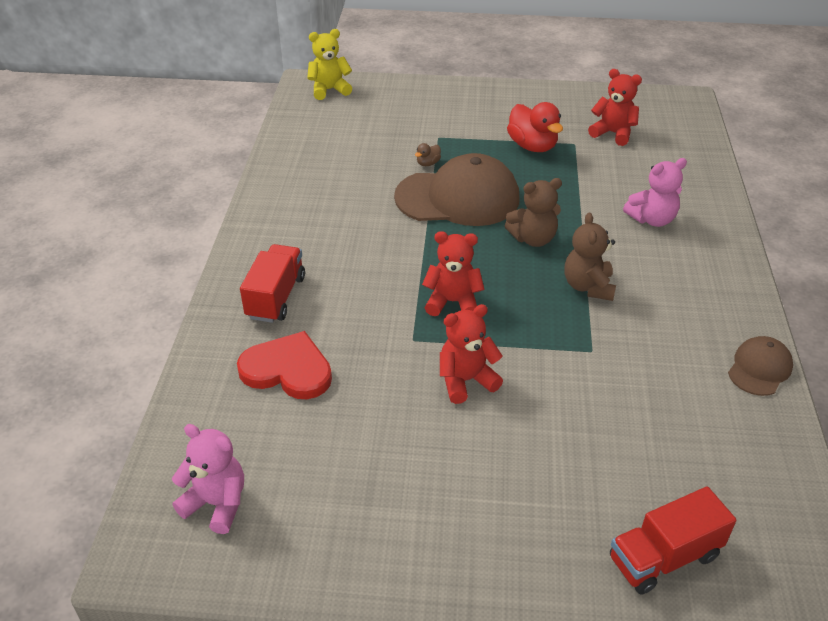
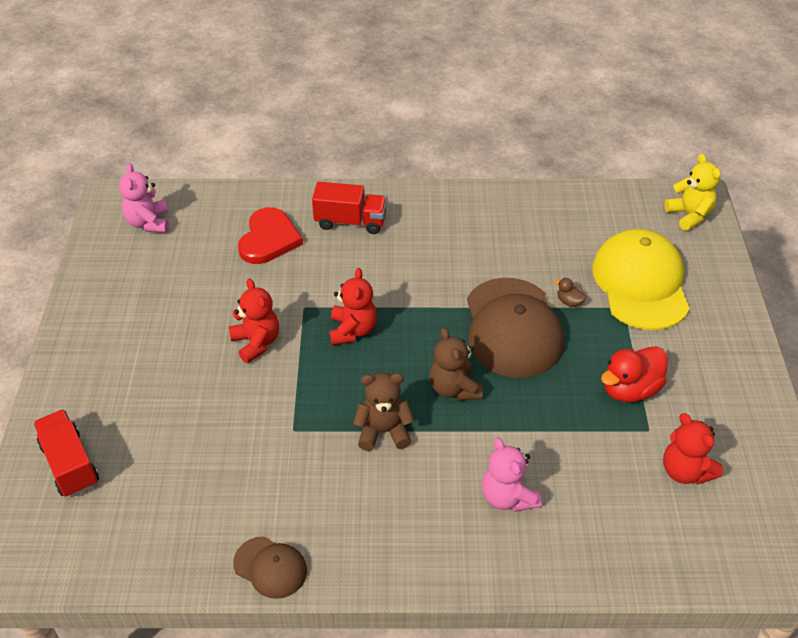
camera: 85 degrees right, 5 degrees up
(217, 503) = (148, 223): pink teddy bear -> pink teddy bear turned 150 degrees clockwise
(410, 125) = (640, 283): none -> yellow cap
(613, 133) = (685, 471): red teddy bear -> red teddy bear turned 120 degrees clockwise

